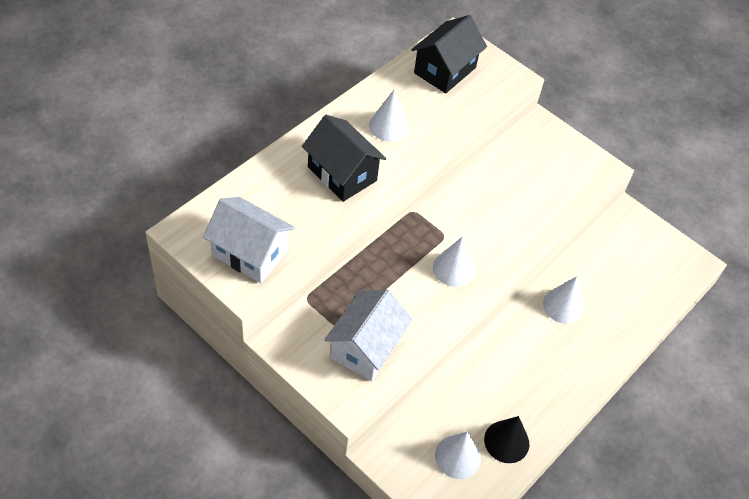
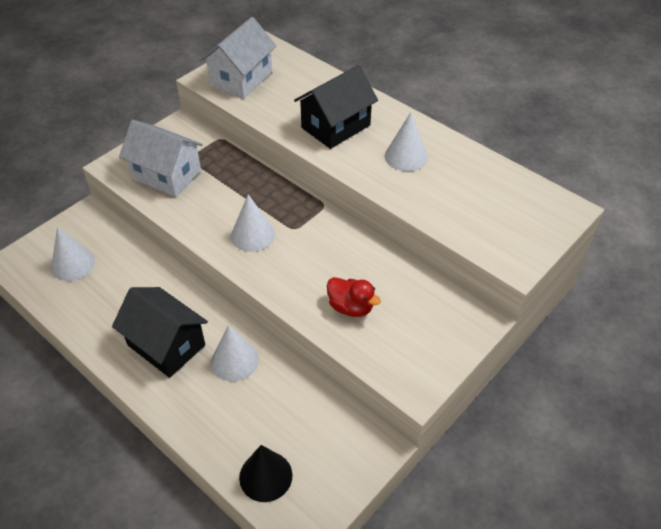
camera: 95 degrees right, 5 degrees down
(445, 70) = (505, 199): black house -> black house (166, 345)
(506, 441) = (80, 301): black cone -> black cone (265, 476)
(534, 201) = (351, 307): none -> red duck

